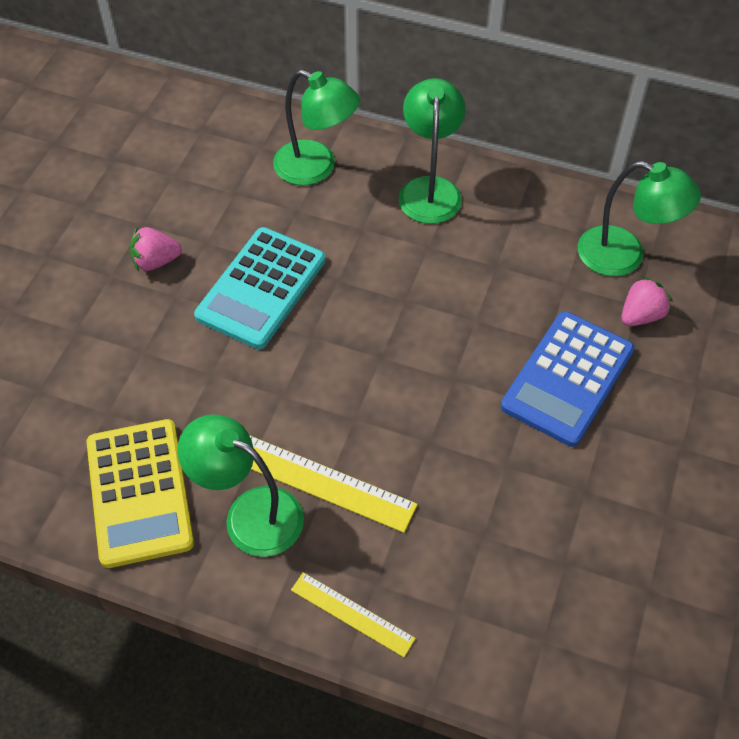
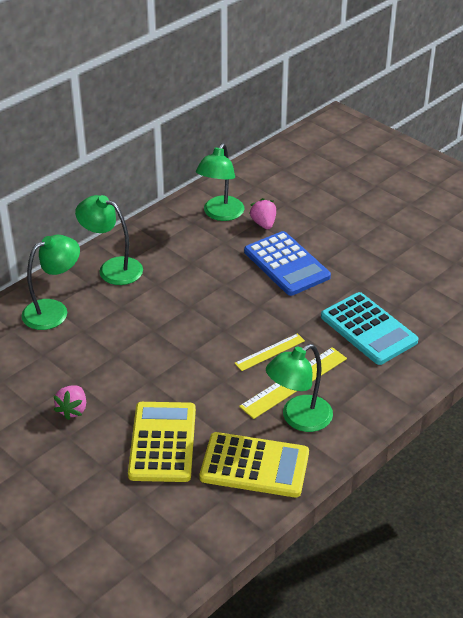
camera: 65 degrees left, 15 degrees down
(139, 374) = (162, 442): none -> yellow calculator
(261, 288) = (134, 365): turquoise calculator -> turquoise calculator (368, 329)
(352, 614) = (385, 395): yellow ruler -> yellow ruler (270, 352)
(624, 256) = (220, 214): green lamp -> green lamp turned 150 degrees clockwise

